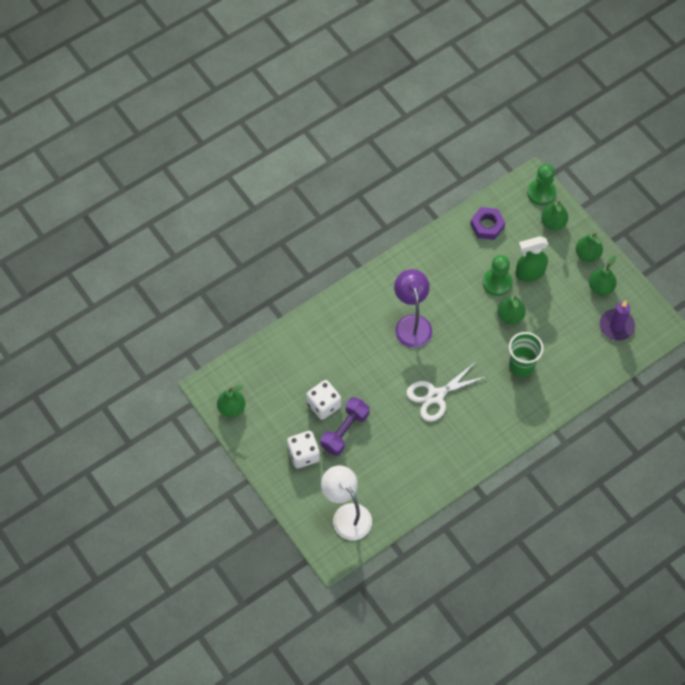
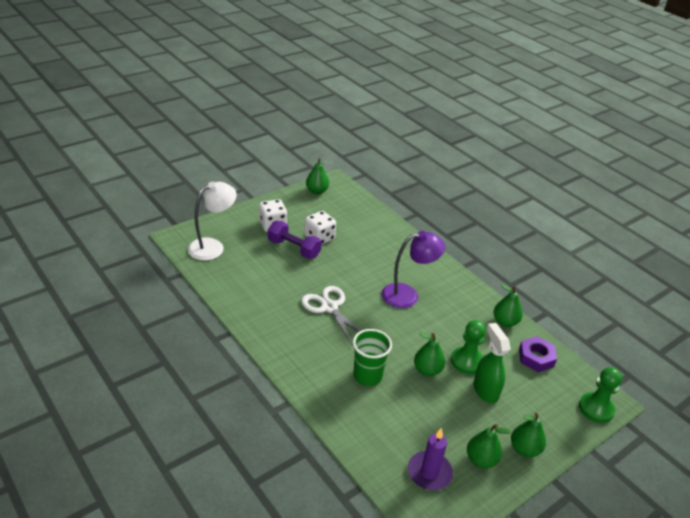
camera: 85 degrees right, 25 degrees down
(553, 223) = (559, 417): green pear -> green pear (505, 322)

